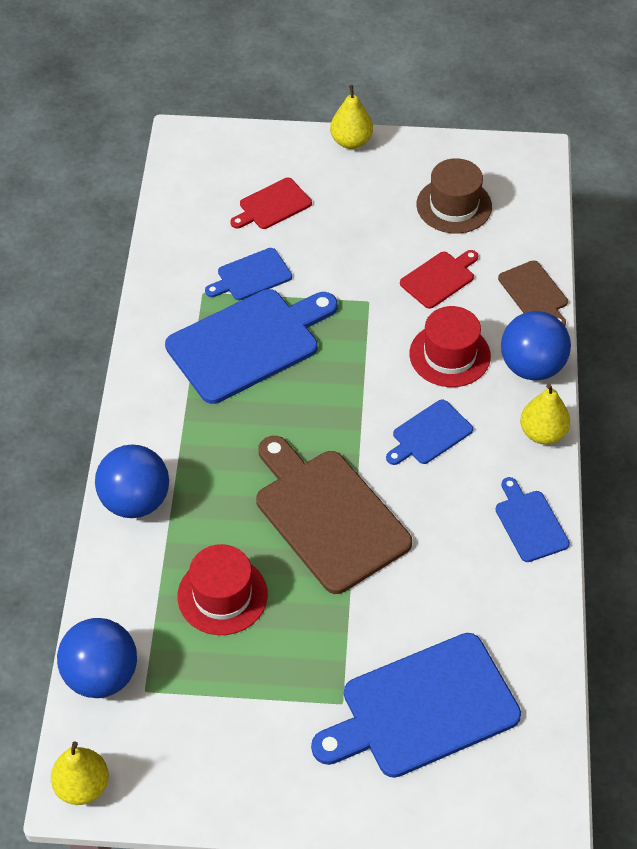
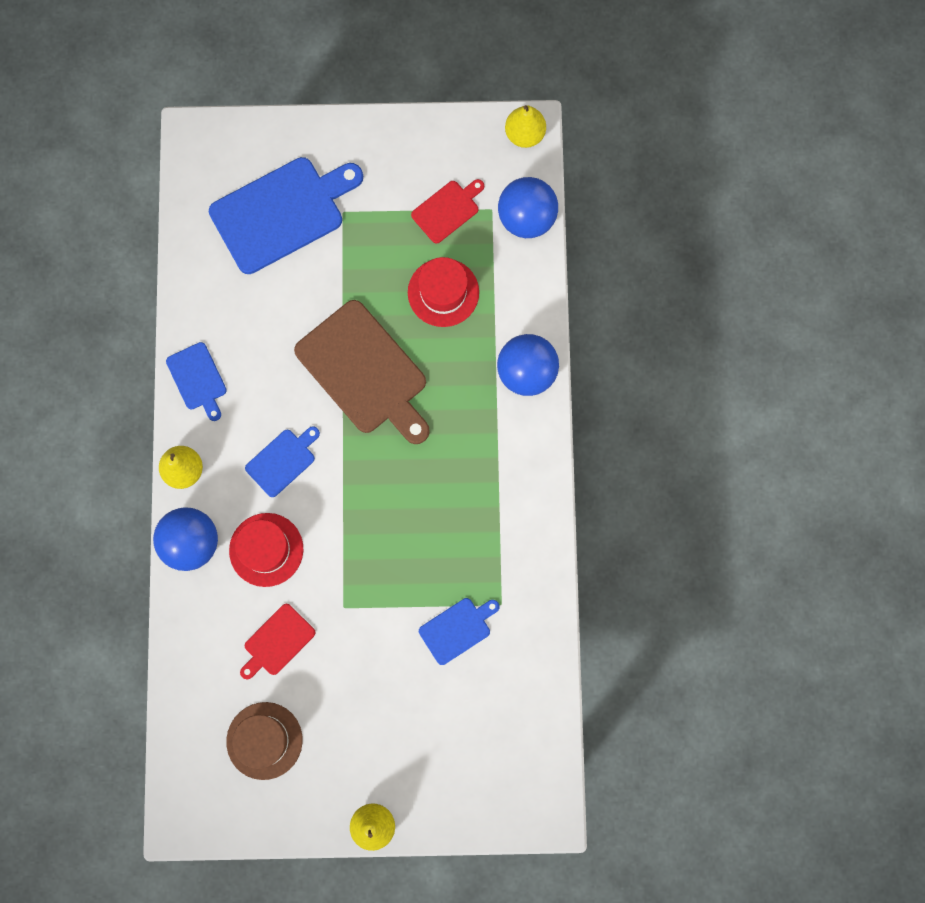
camera: 175 degrees right, 25 degrees up
(248, 343) = (451, 547): blue cutting board -> none
(272, 205) = (446, 724): red cutting board -> red cutting board (447, 210)
(534, 293) = (186, 631): brown cutting board -> none

